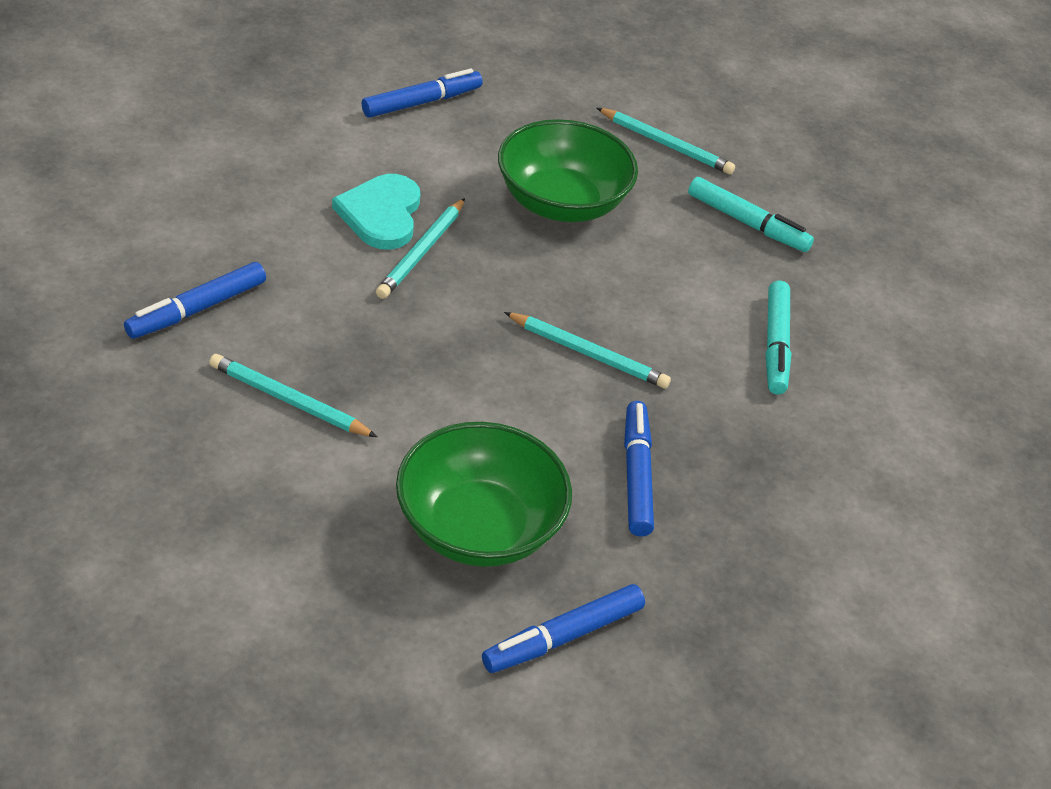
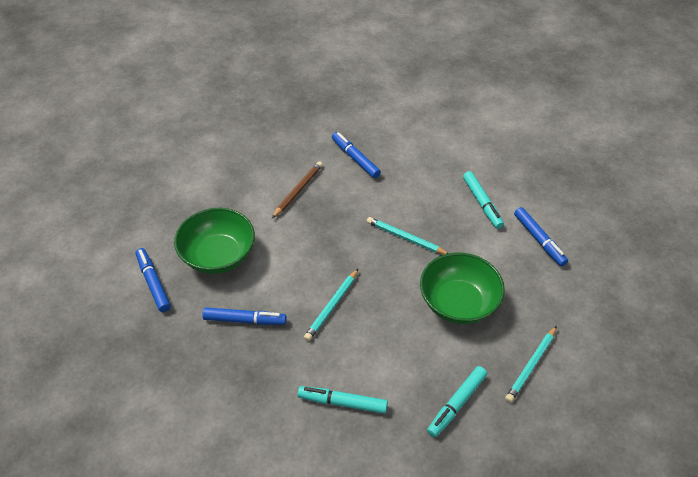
camera: 100 degrees right, 5 degrees up
(289, 400) = (298, 190): turquoise pencil -> brown pencil
(336, 153) = (482, 203): none -> turquoise marker
(381, 214) = (433, 222): turquoise heart -> none

